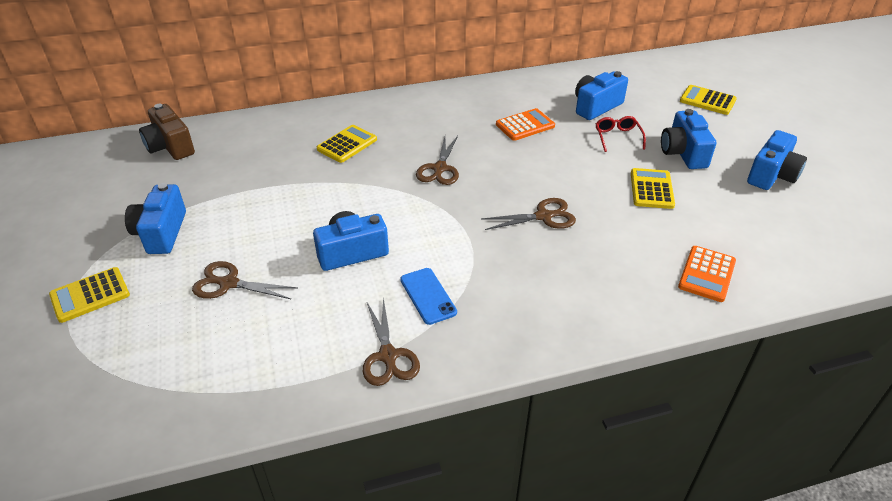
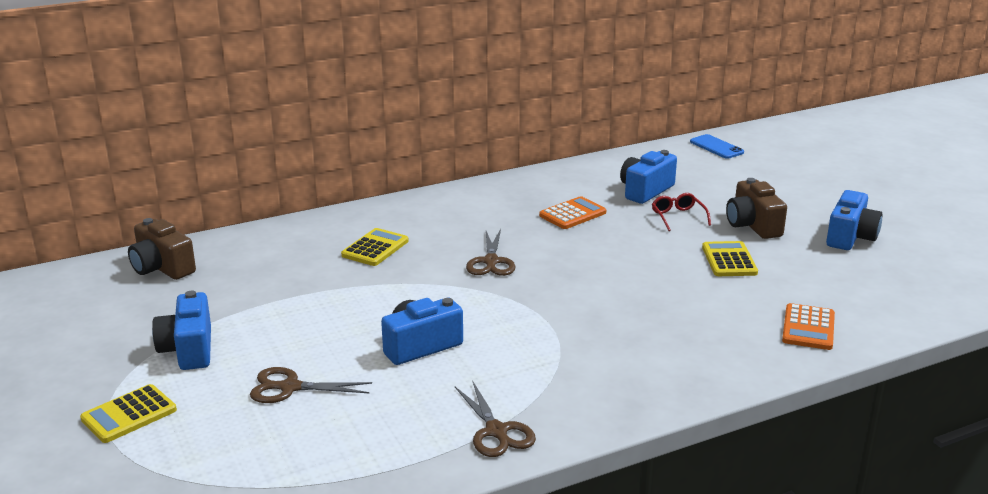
camera: 10 degrees left, 15 degrees down
(428, 296) = (520, 376): blue phone -> blue phone (716, 147)
(544, 216) = (622, 294): brown scissors -> none
(683, 153) = (752, 225): blue camera -> brown camera
(707, 101) = (764, 176): yellow calculator -> none

